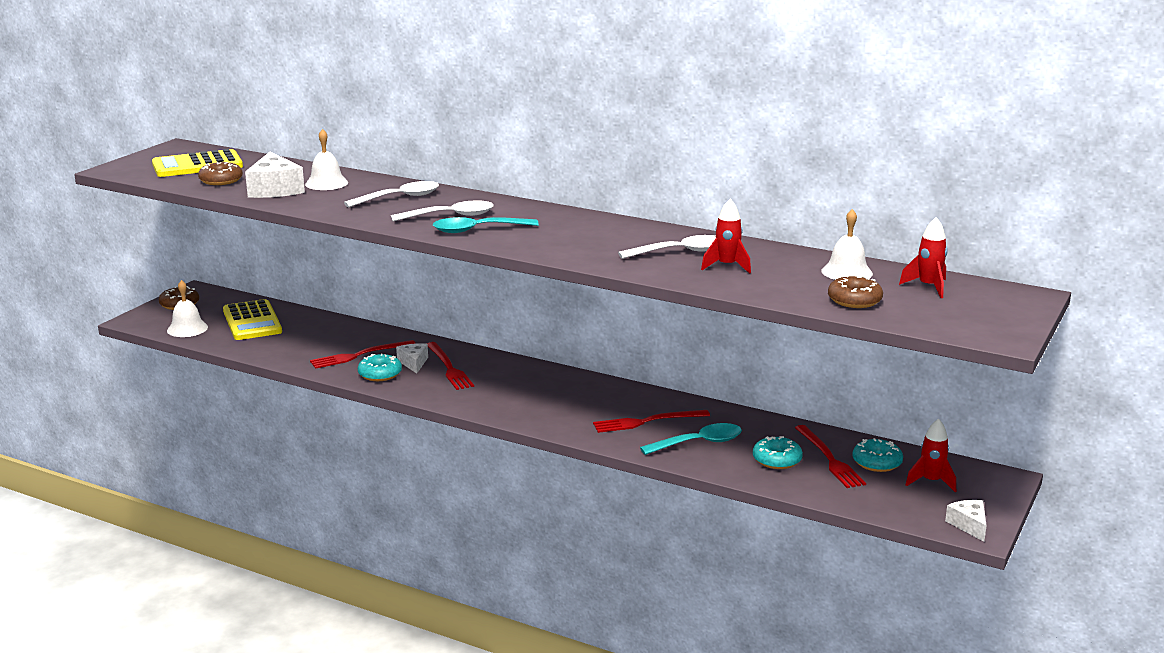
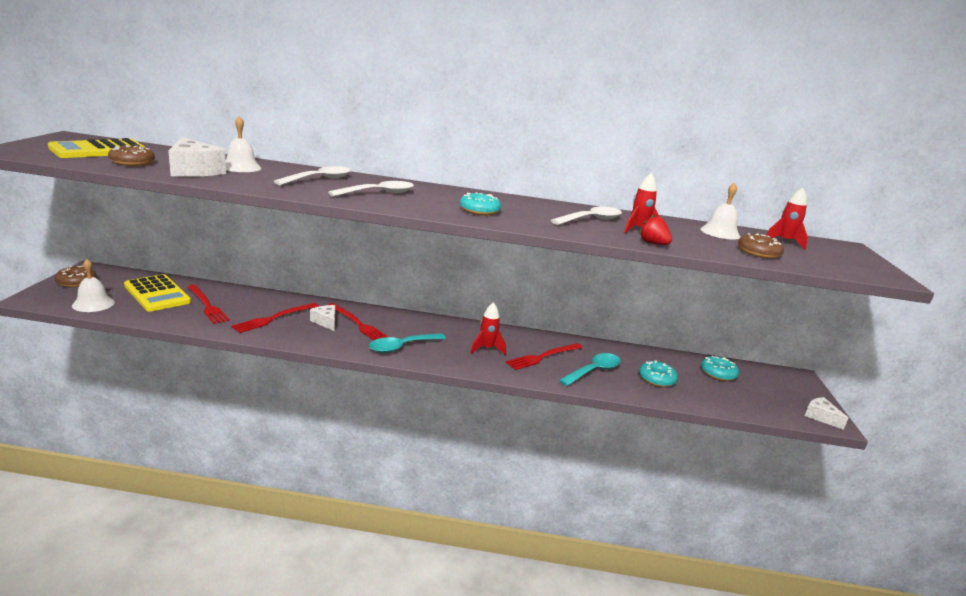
camera: 25 degrees left, 0 degrees up
(380, 374) = (302, 334): turquoise donut -> turquoise donut (479, 211)
(477, 230) = (414, 204): turquoise spoon -> turquoise spoon (402, 347)
(717, 285) = (653, 244): none -> red strawberry
(829, 459) = (688, 374): red fork -> red fork (207, 305)
(931, 482) = (763, 385): red rocket -> red rocket (486, 349)

